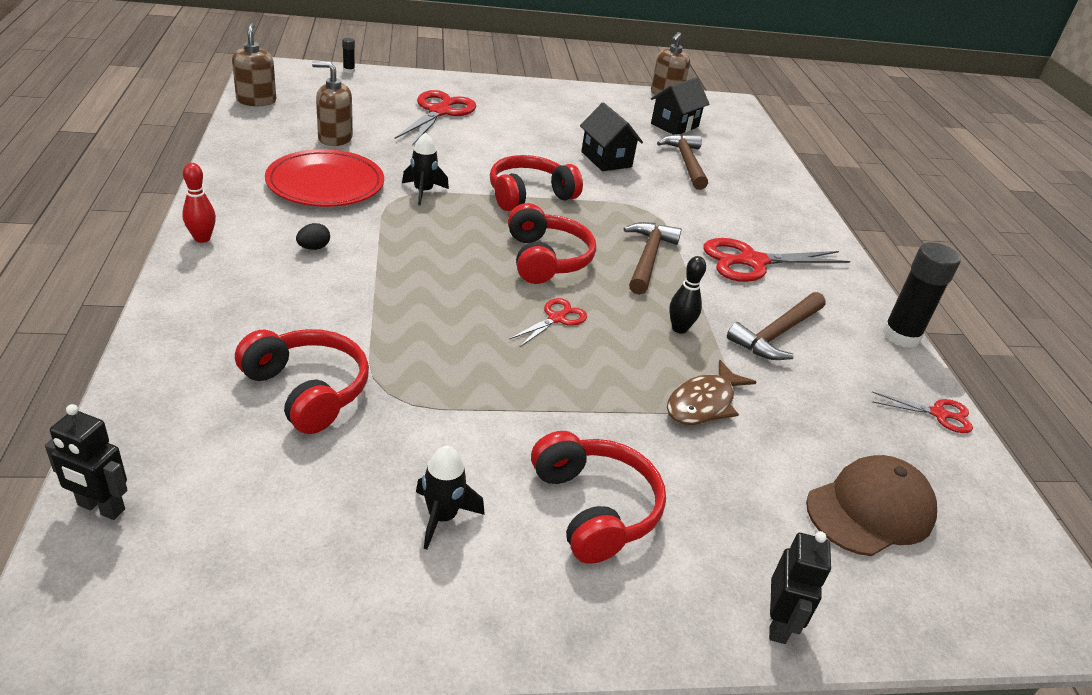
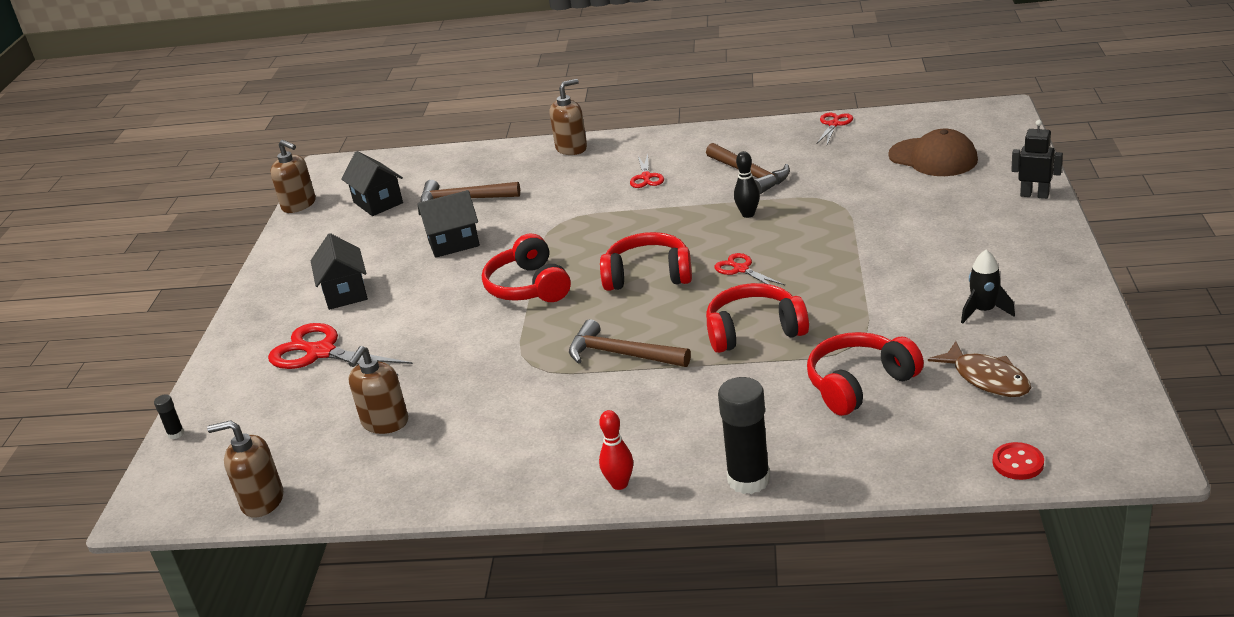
camera: 70 degrees left, 5 degrees down
(101, 508) = (1018, 463): black robot -> red button
(314, 248) = (635, 408): black egg -> none
(325, 184) = (499, 416): red plate -> none
(423, 192) = (519, 350): black rocket -> none
(525, 117) = (345, 293): none -> black house
(594, 508) = (958, 253): red headphones -> red headphones (754, 331)
(648, 258) = (643, 225): brown hammer -> brown hammer (621, 354)
(703, 403) = (840, 208): brown fish -> brown fish (987, 378)
(752, 261) = (646, 177): red scissors -> red scissors, size x0.54
(804, 217) = (571, 148): none -> brown soap dispenser
(870, 510) = (933, 158): brown cap -> brown cap turned 150 degrees clockwise
(900, 336) = (745, 127): black glue stick -> black glue stick (748, 480)

